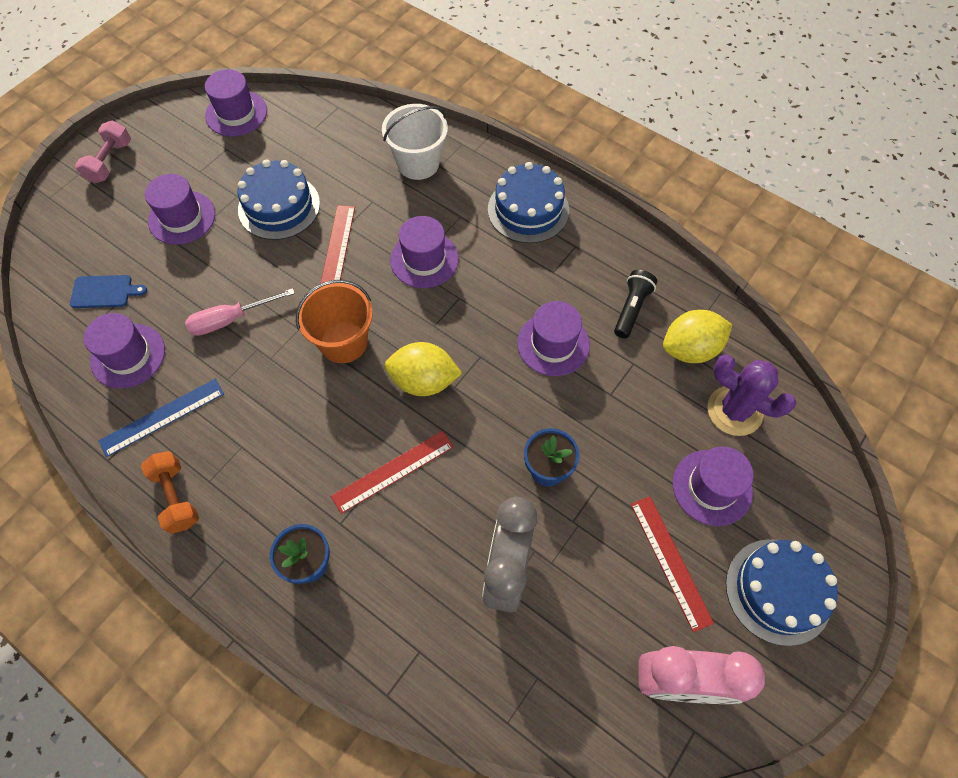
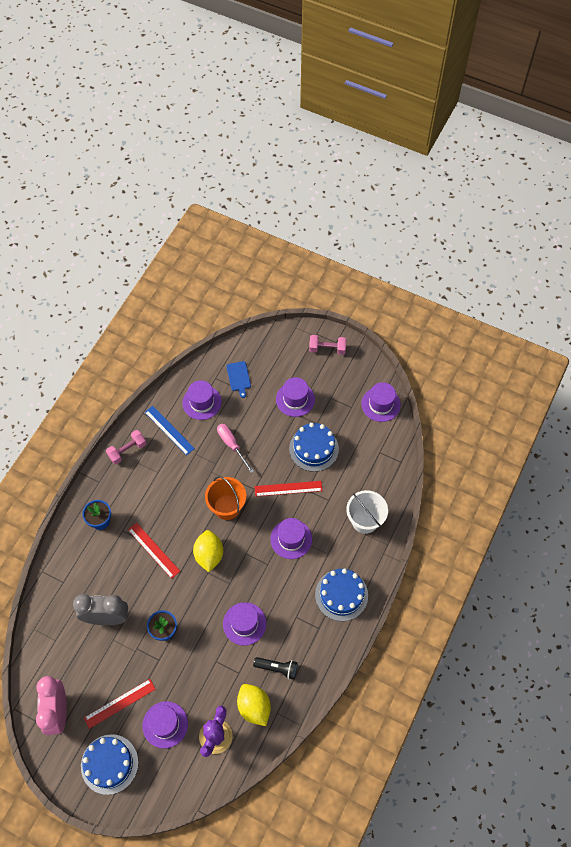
camera: 80 degrees right, 0 degrees up
(176, 497) = (127, 450): orange dumbbell -> pink dumbbell

